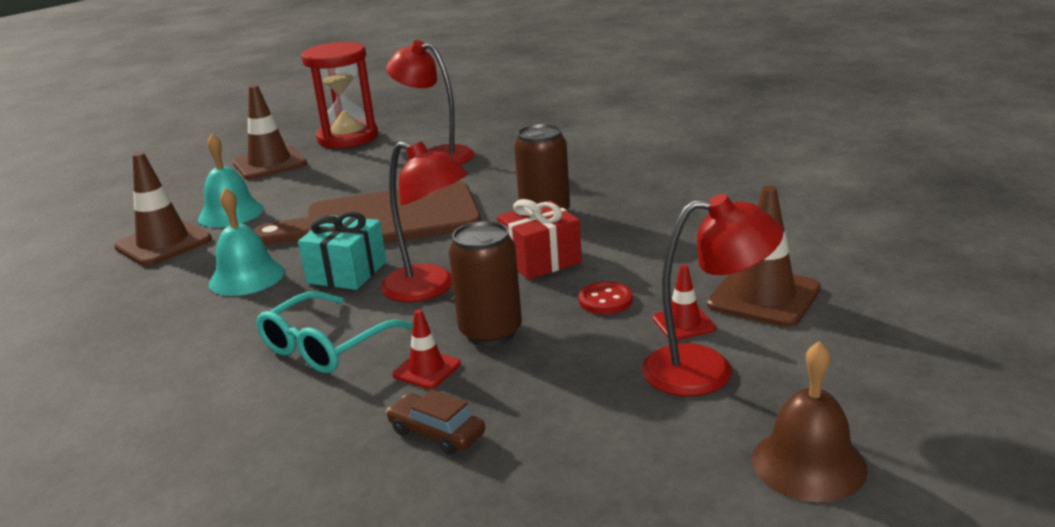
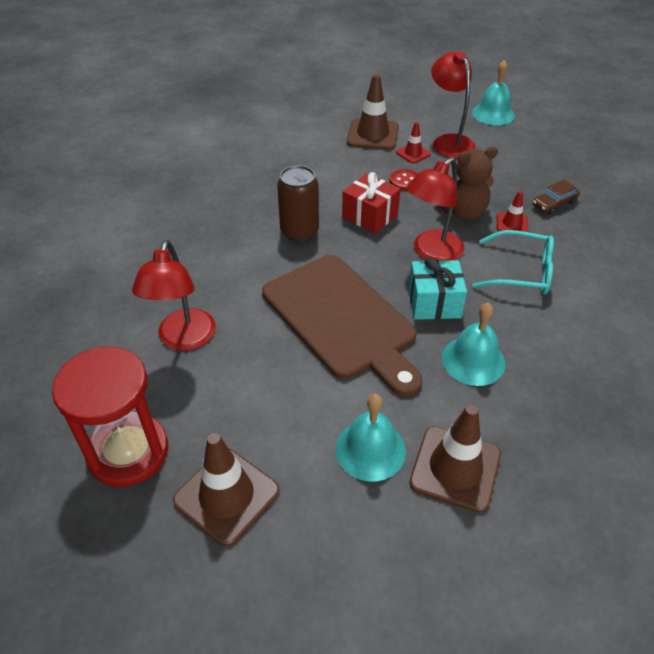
camera: 115 degrees left, 20 degrees up
(430, 288) = (431, 252): red lamp -> red lamp turned 150 degrees counterclockwise
(437, 433) = (554, 204): brown car -> brown car turned 45 degrees clockwise
(491, 332) = (462, 212): brown can -> brown teddy bear
(808, 463) = (493, 114): brown bell -> turquoise bell

